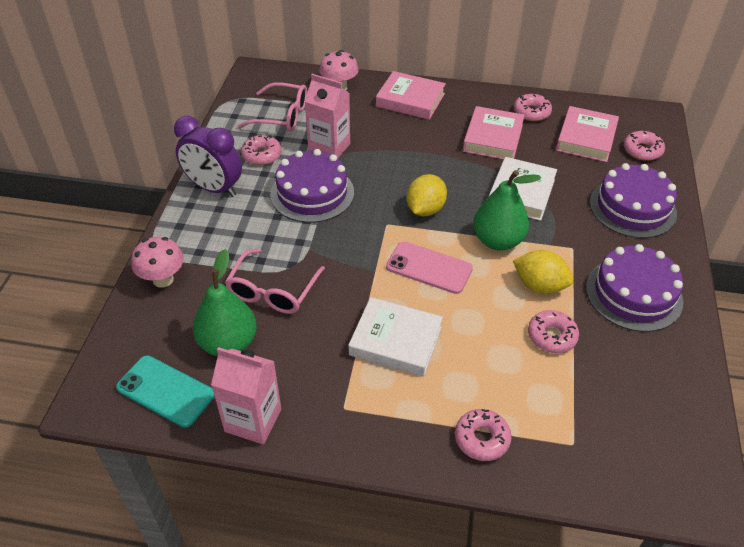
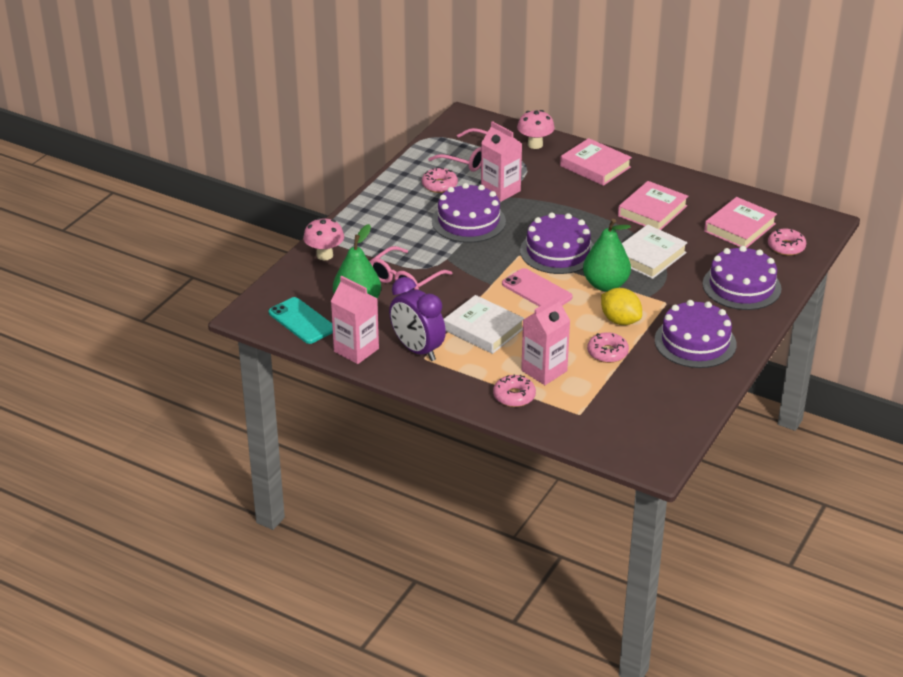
camera: 20 degrees right, 10 degrees down
(214, 188) = (389, 202): purple clock -> purple clock (417, 350)
(425, 209) = (557, 251): yellow lemon -> purple cake
(496, 385) = (544, 371): none -> pink carton
(531, 112) = (703, 197): pink donut -> none

